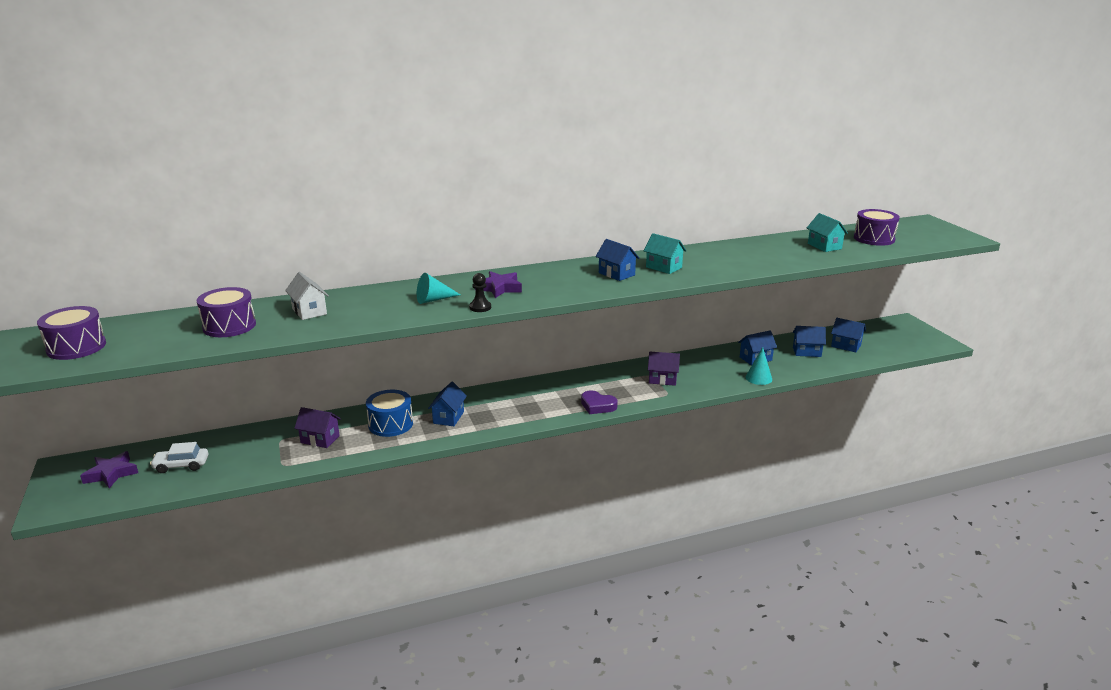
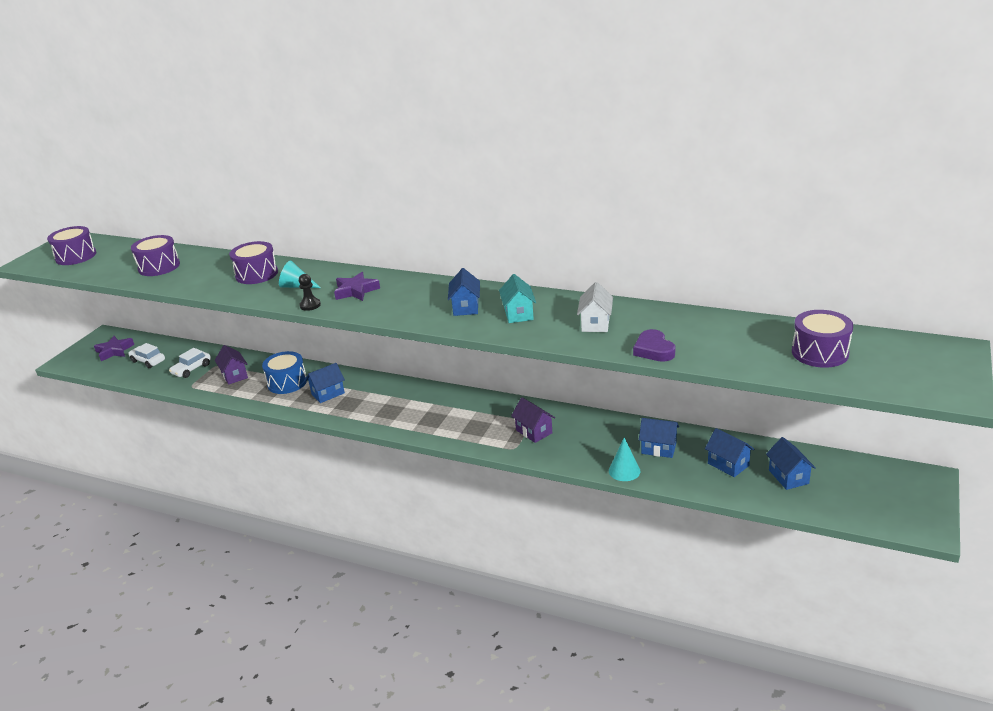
camera: 45 degrees right, 5 degrees up
(256, 452) = (191, 369): none -> white car
(309, 311) = (215, 270): white house -> white house (595, 323)
(368, 303) = (256, 274): none -> purple drum
(597, 406) = (441, 433): purple heart -> purple heart (654, 350)
(824, 246) = (734, 343): turquoise house -> none

